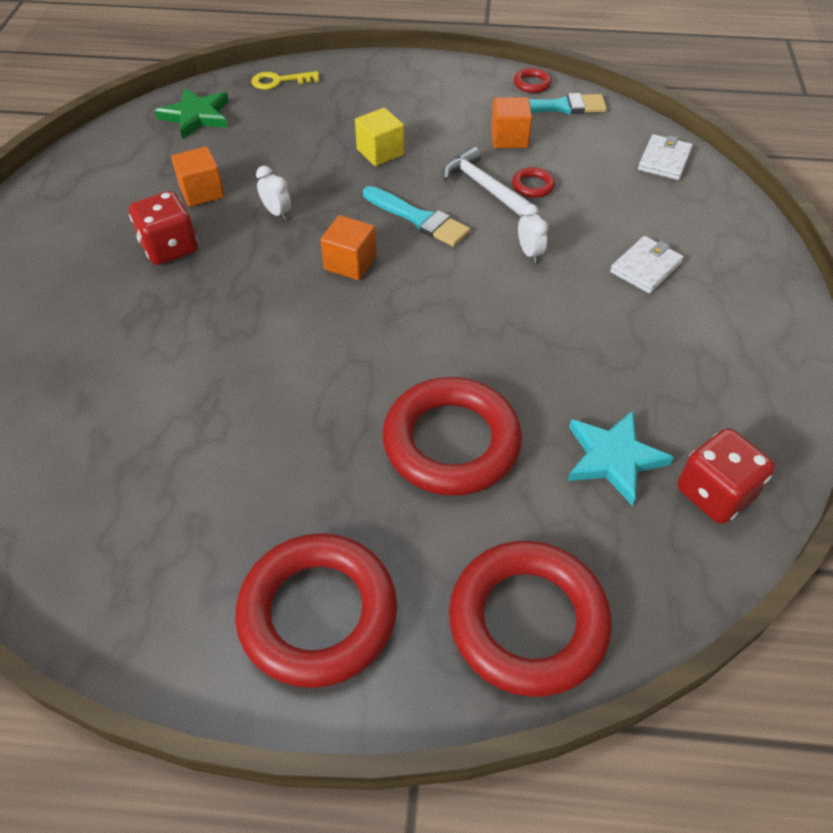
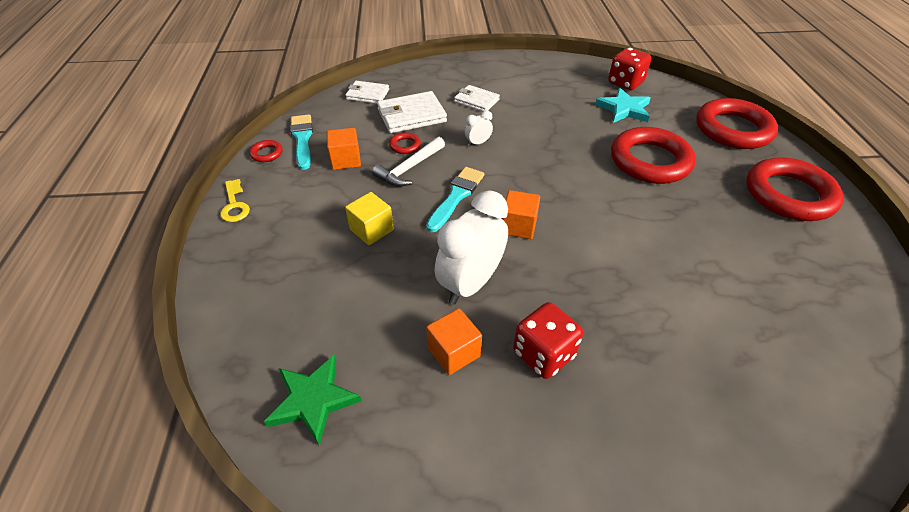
camera: 100 degrees left, 5 degrees down
(277, 213) = (471, 284): white clock -> white clock, size x2.27
(279, 81) = (241, 332): yellow key -> yellow key (234, 205)
(606, 197) = (411, 115): none -> white wallet

